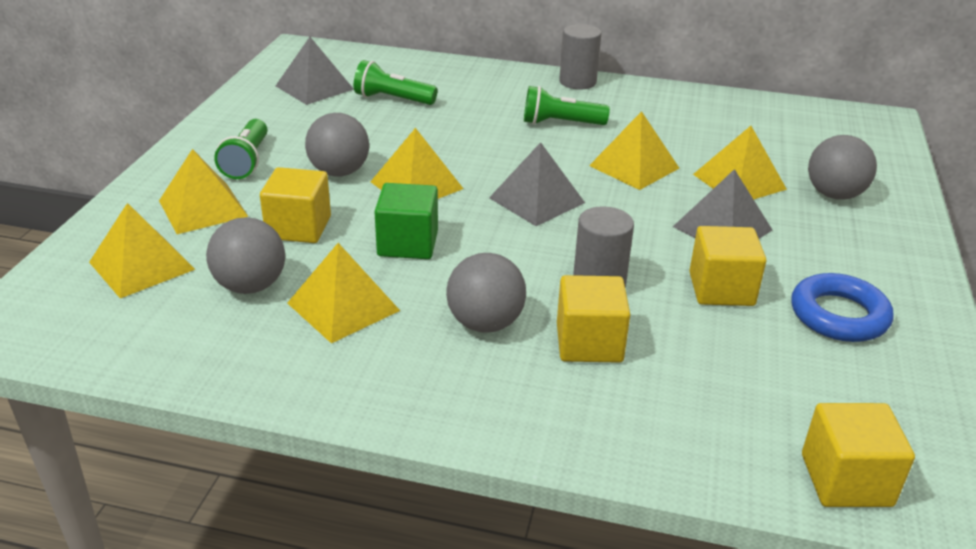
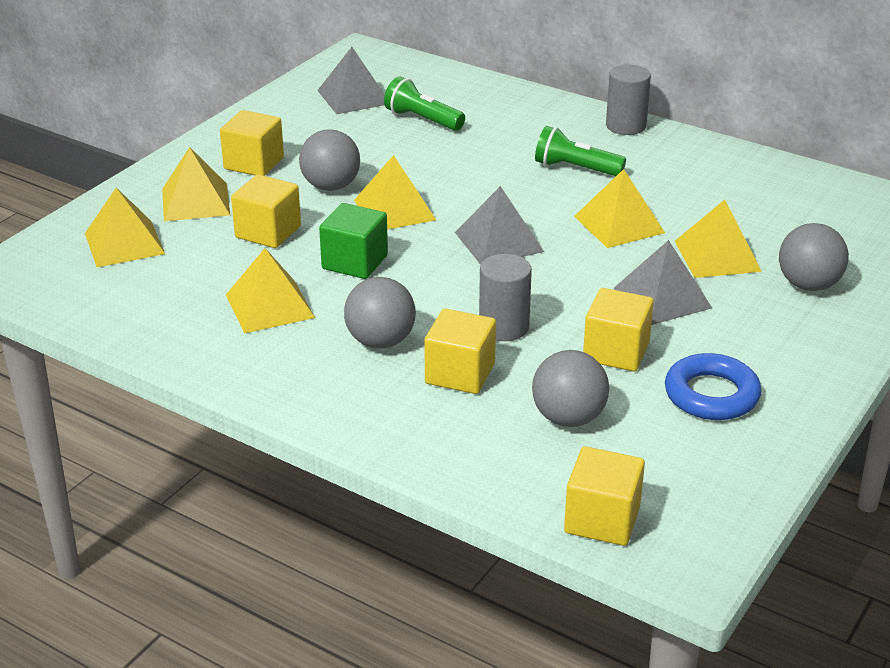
camera: 20 degrees right, 0 degrees up
(247, 161) = (254, 163): green flashlight -> yellow cube
(250, 286) = (203, 275): grey ball -> grey ball (568, 418)

